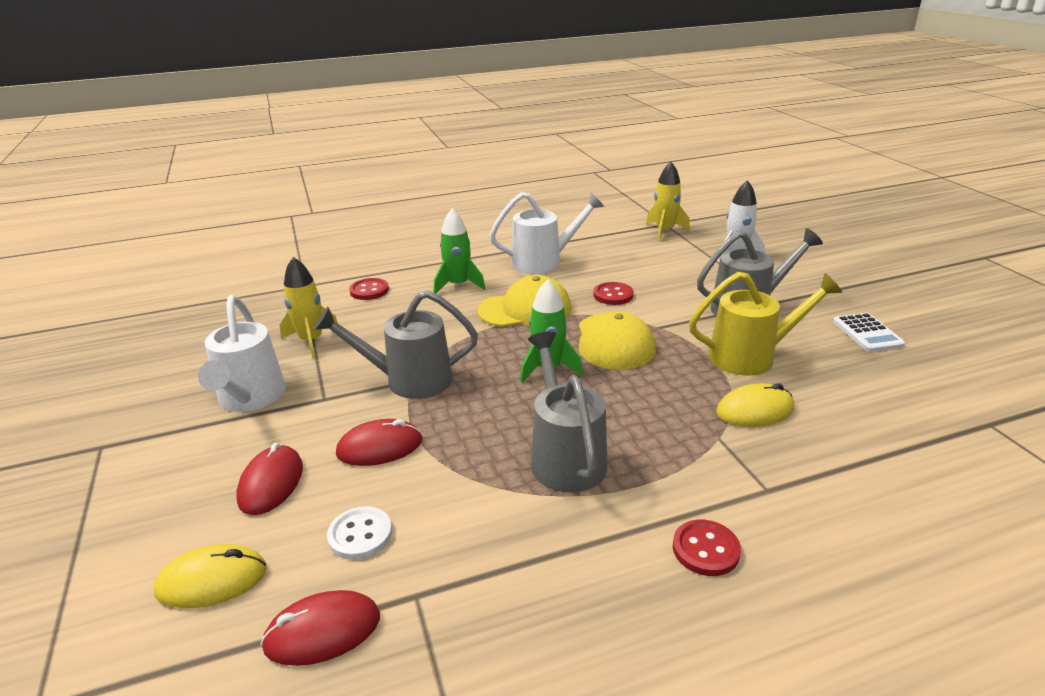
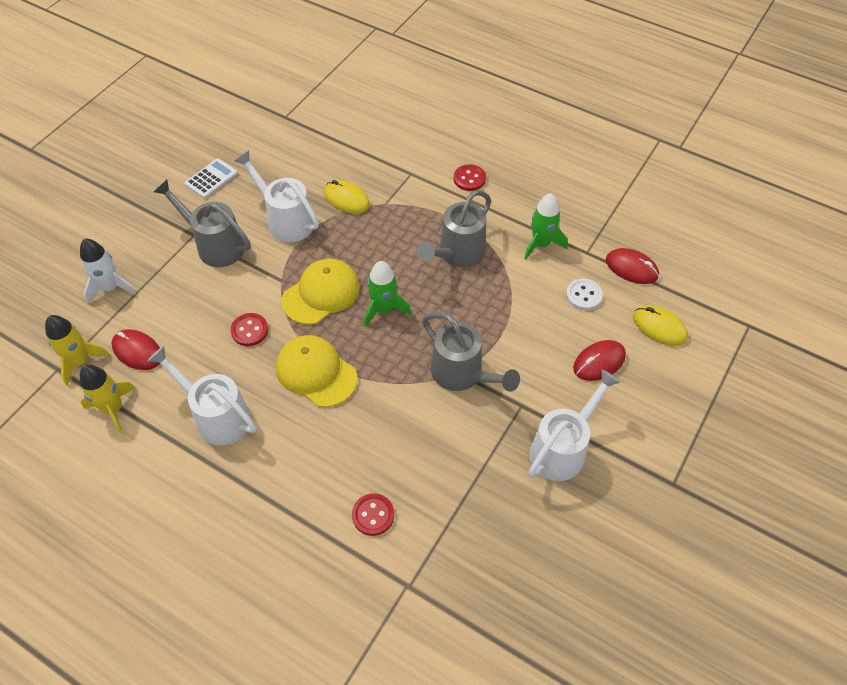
camera: 130 degrees left, 25 degrees up
(311, 341) = (476, 481): yellow rocket -> yellow rocket (113, 409)
(380, 447) = (529, 337): red mouse -> red mouse (137, 351)
(458, 285) = (310, 451): green rocket -> green rocket (541, 244)
(751, 356) = (286, 220): yellow watering can -> white watering can

